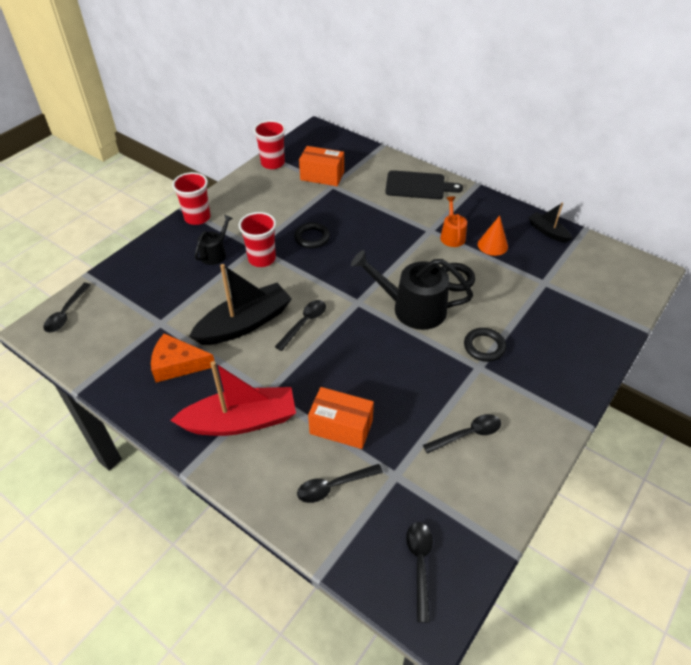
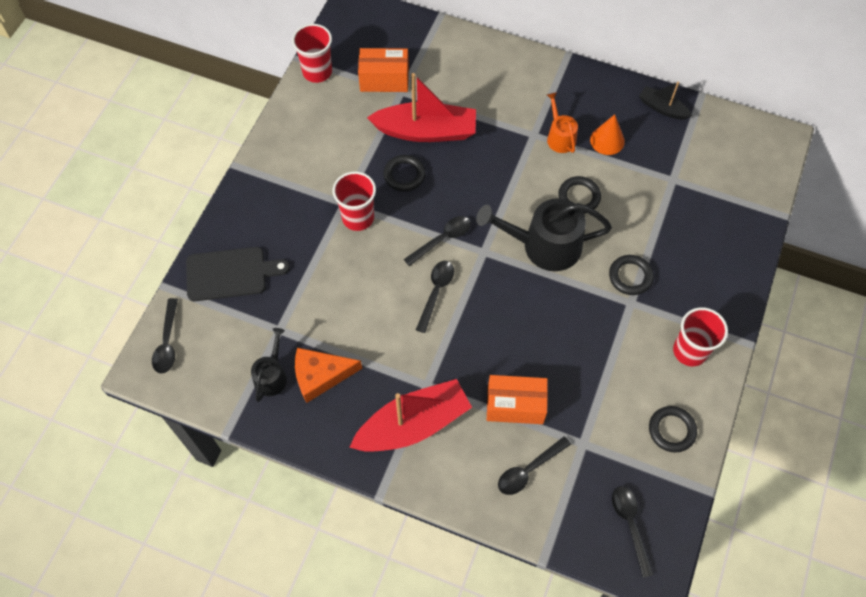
camera: 15 degrees left, 15 degrees up
(197, 217) = (259, 175): red cup -> red cup (690, 351)
(215, 253) = (301, 222): black watering can -> black watering can (271, 376)
(245, 323) = (372, 308): black boat -> none
(342, 213) = (426, 131): none -> red boat
(418, 186) = (501, 71): black cutting board -> black cutting board (230, 274)
(467, 434) = (639, 382): black spoon -> black spoon (442, 239)
(489, 484) = (671, 430): none -> black ring

